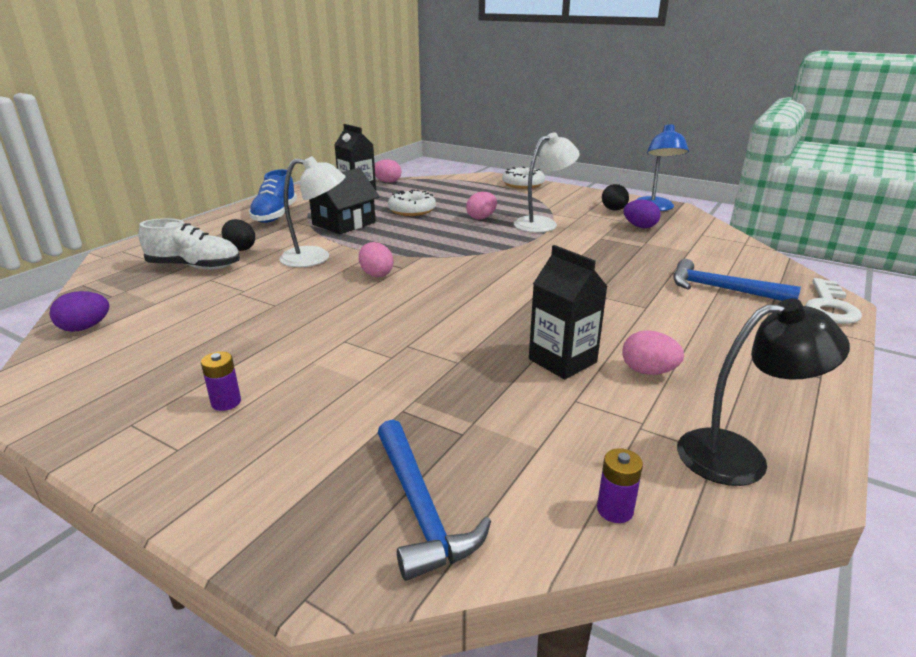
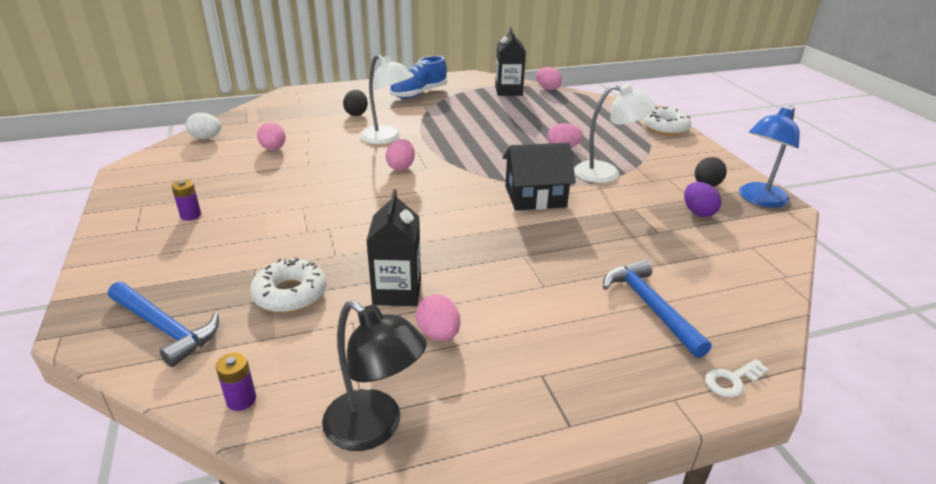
camera: 40 degrees right, 5 degrees up
(85, 328) = (206, 138): purple egg -> white egg
(194, 266) = (312, 118): white shoe -> none
(204, 307) = (273, 149): none -> pink egg
(344, 223) = (451, 116): black house -> black house (535, 196)
(412, 210) = (520, 122): white donut -> white donut (290, 294)
(420, 509) = (165, 328): blue hammer -> blue hammer turned 75 degrees counterclockwise
(830, 306) = (732, 380): white key -> white key, size x0.60

